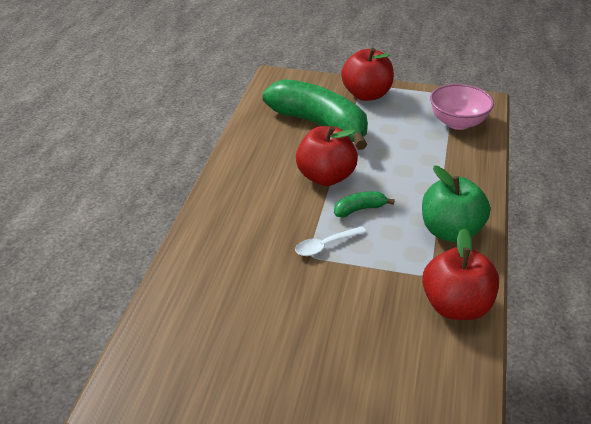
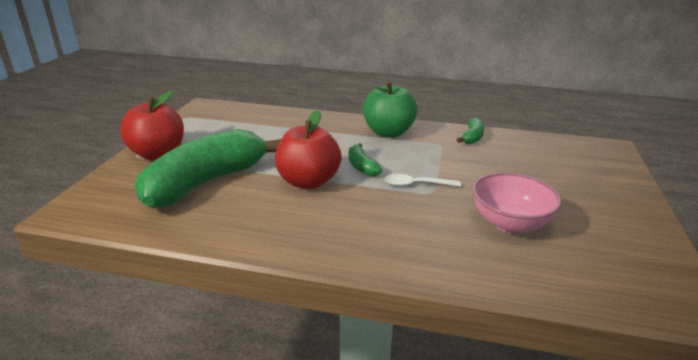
camera: 90 degrees left, 10 degrees down
(325, 245) = (416, 185): white spoon -> white spoon turned 120 degrees clockwise
(456, 306) = (472, 137): red apple -> green banana
(457, 122) = (234, 118): pink bowl -> pink bowl (509, 224)

